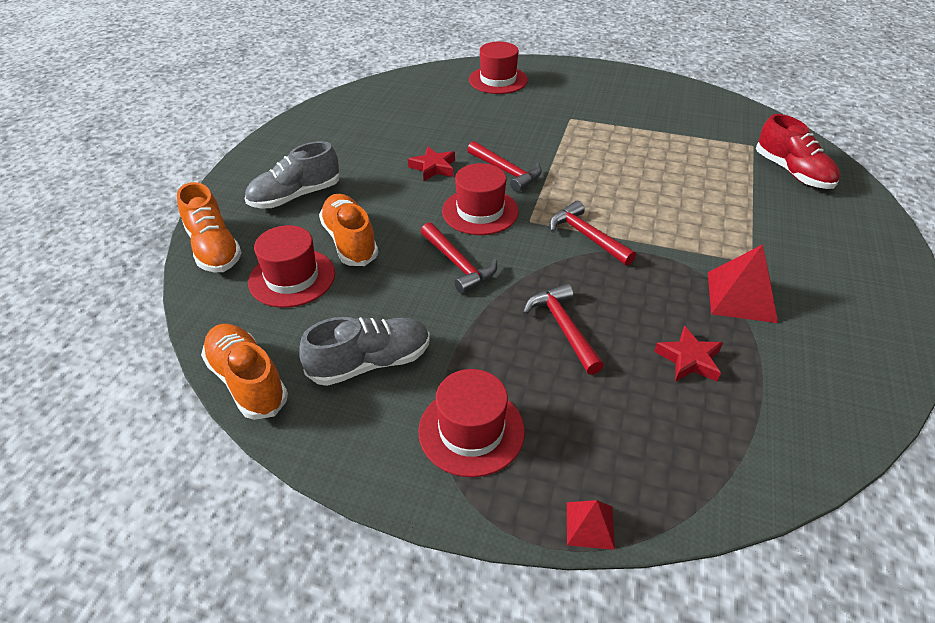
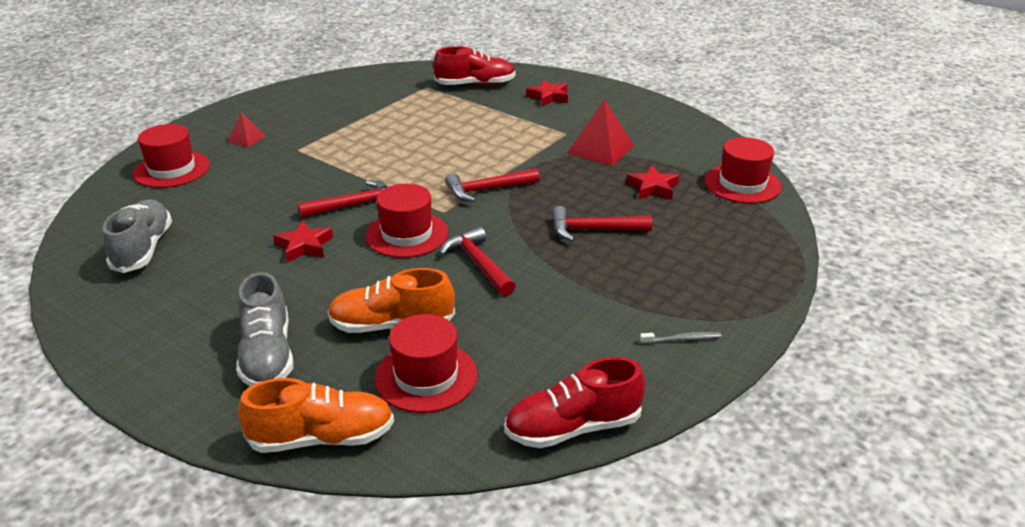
camera: 70 degrees left, 10 degrees down
(247, 381) = (573, 428): orange shoe -> red shoe
(370, 363) = (585, 341): grey shoe -> grey shoe (143, 249)
(400, 439) = (682, 339): none -> grey toothbrush
(458, 264) = (478, 264): red hammer -> red hammer turned 105 degrees counterclockwise
(471, 431) = (686, 300): red hat -> red hat (742, 184)
(590, 525) = (785, 268): red pyramid -> red pyramid (246, 138)
(824, 228) = (548, 97): none -> red star

